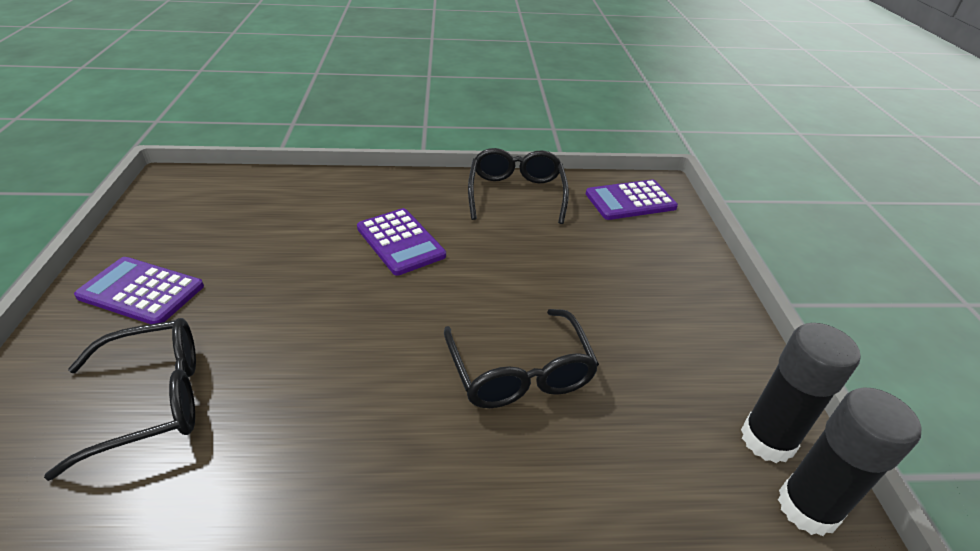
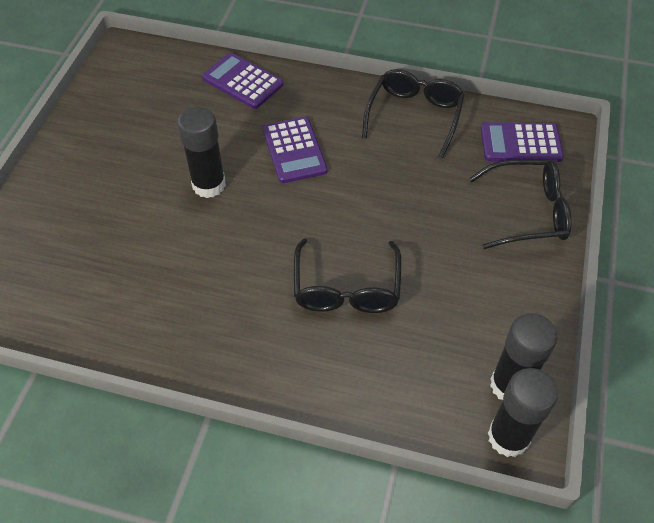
camera: 20 degrees right, 15 degrees up
(141, 291) = (92, 159): purple calculator -> purple calculator (242, 81)
(152, 400) = (92, 250): black glasses -> black glasses (527, 212)
(306, 292) = (209, 185): none -> black glue stick

